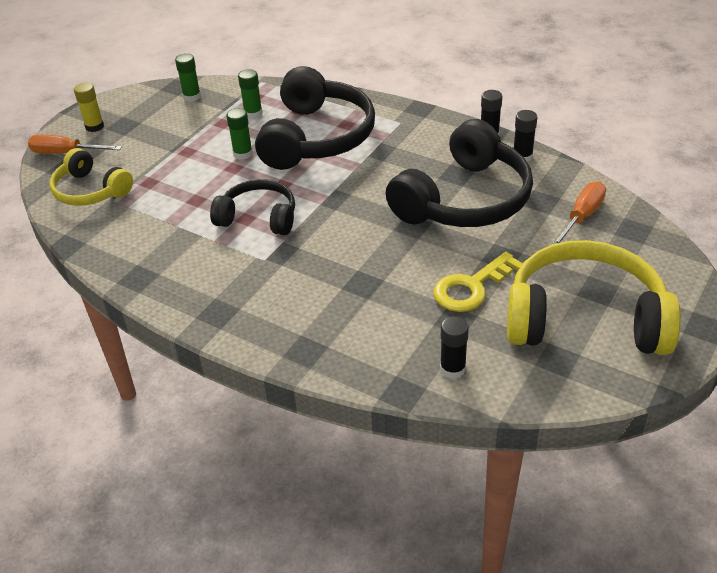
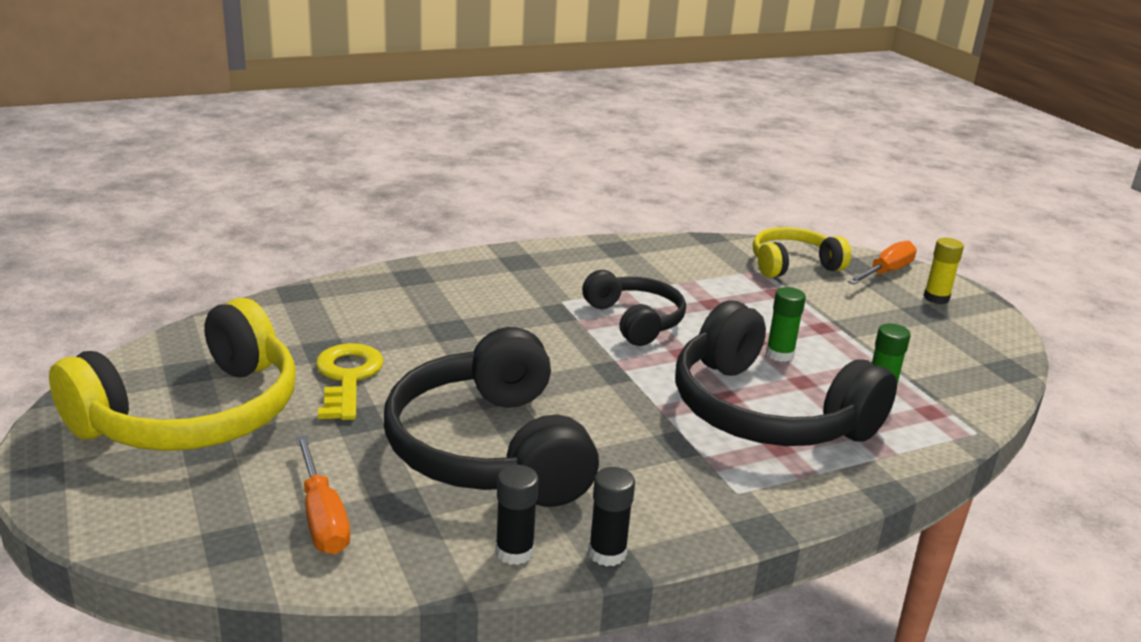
camera: 120 degrees right, 15 degrees down
(192, 97) = (968, 370): green glue stick -> none
(258, 218) = (635, 320): black headphones -> black headphones turned 75 degrees counterclockwise
(452, 369) = (277, 321): black glue stick -> none

